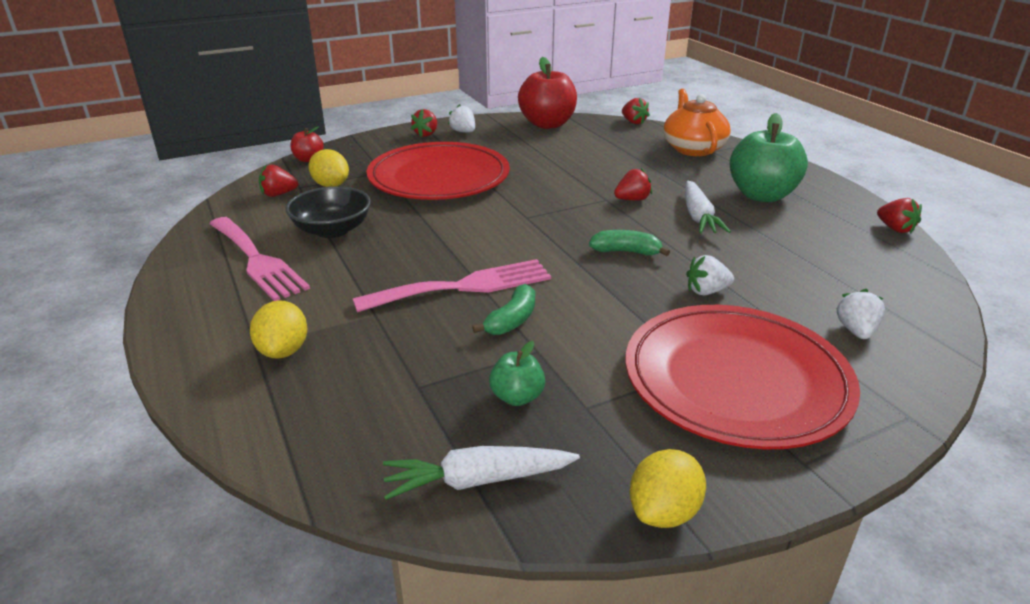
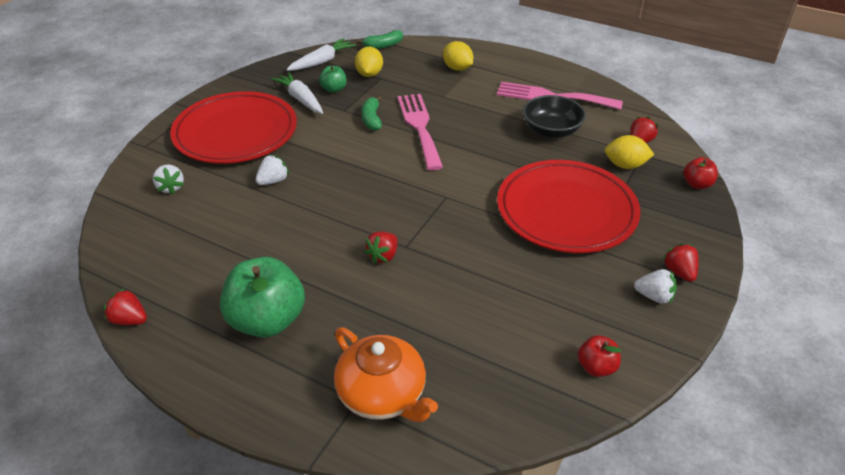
camera: 145 degrees right, 10 degrees up
(463, 286) = (419, 127): pink fork -> pink fork turned 135 degrees clockwise
(547, 124) = (596, 367): red apple -> red apple, size x0.49
(626, 252) = (346, 193): green banana -> green banana (383, 45)
(633, 122) = (504, 438): red strawberry -> none
(664, 512) = (247, 76): yellow lemon -> yellow lemon (369, 74)
(698, 216) = (313, 258): white carrot -> white carrot (301, 99)

